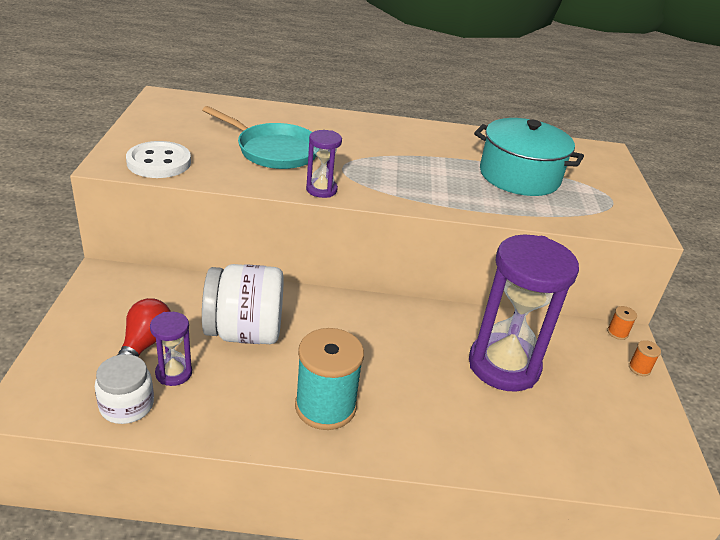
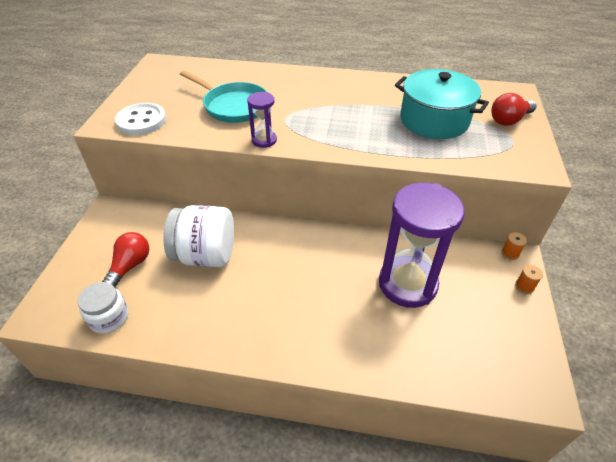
camera: 10 degrees right, 10 degrees up
(173, 373) = (147, 290): purple hourglass -> none
(325, 406) = (257, 320): turquoise spool -> none
(603, 179) = (509, 120): none -> red light bulb

